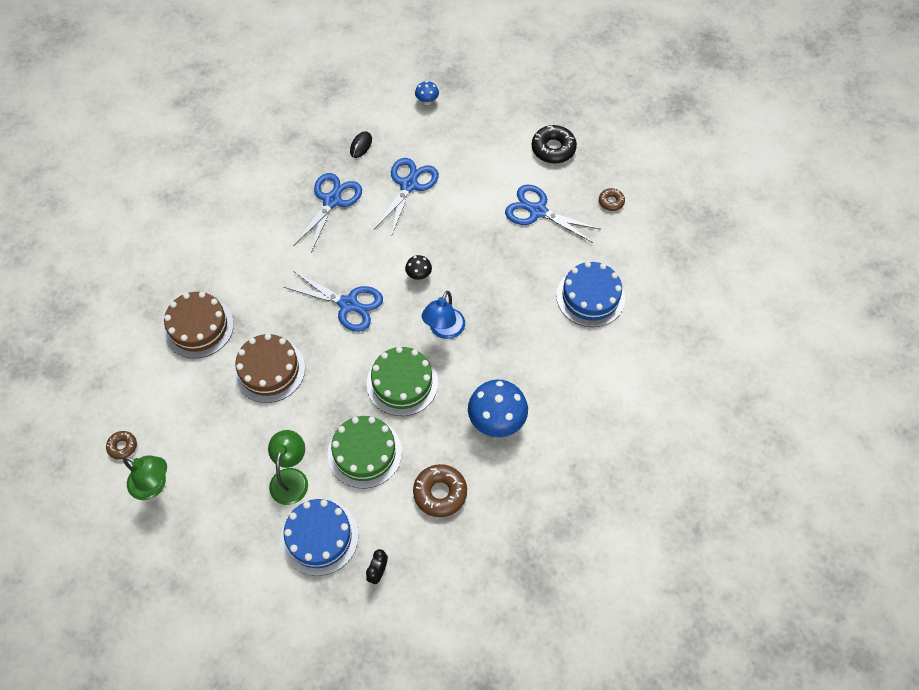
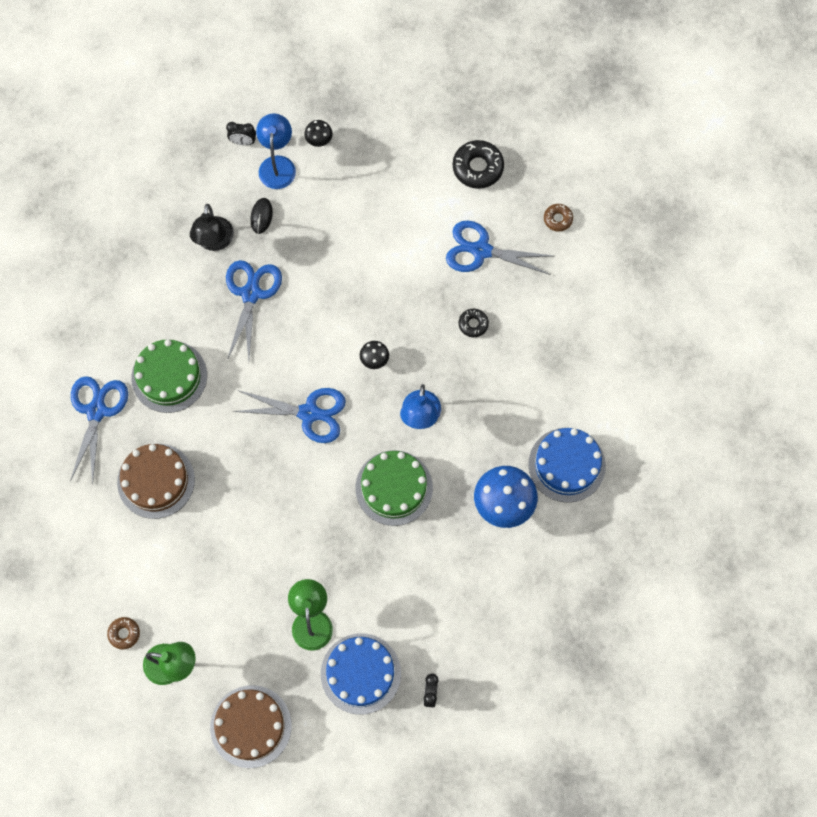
camera: 15 degrees left, 10 degrees up
(269, 370) = (249, 509): brown cake -> brown cake (251, 726)
(315, 156) = (214, 242): none -> black lamp
(364, 452) = (378, 574): green cake -> green cake (169, 376)
(365, 89) = (243, 142): none -> black clock
(387, 111) = (277, 164): none -> blue lamp
(409, 185) = (331, 253): blue scissors -> blue scissors (96, 411)
(427, 101) = (319, 140): blue mushroom -> black mushroom
(440, 493) = (468, 596): brown donut -> none
(513, 267) = (473, 324): none -> black donut
(590, 297) = (564, 339): blue cake -> blue cake (567, 465)

